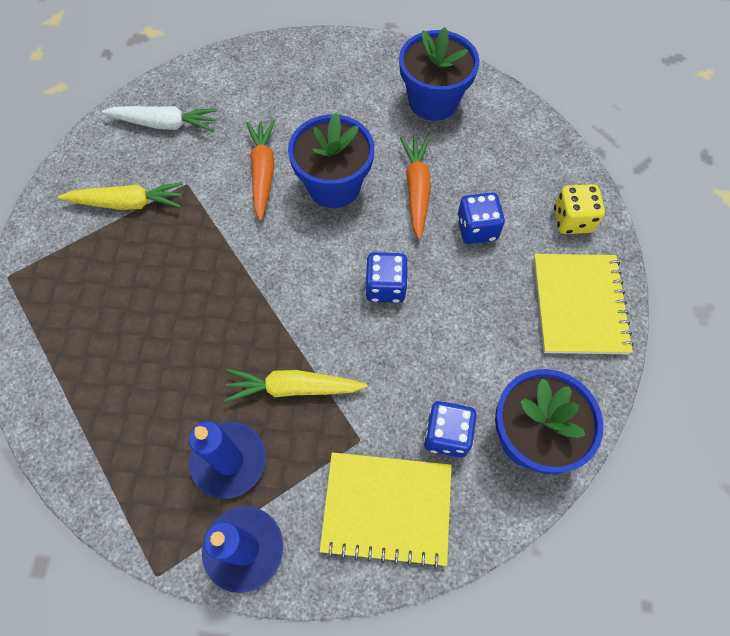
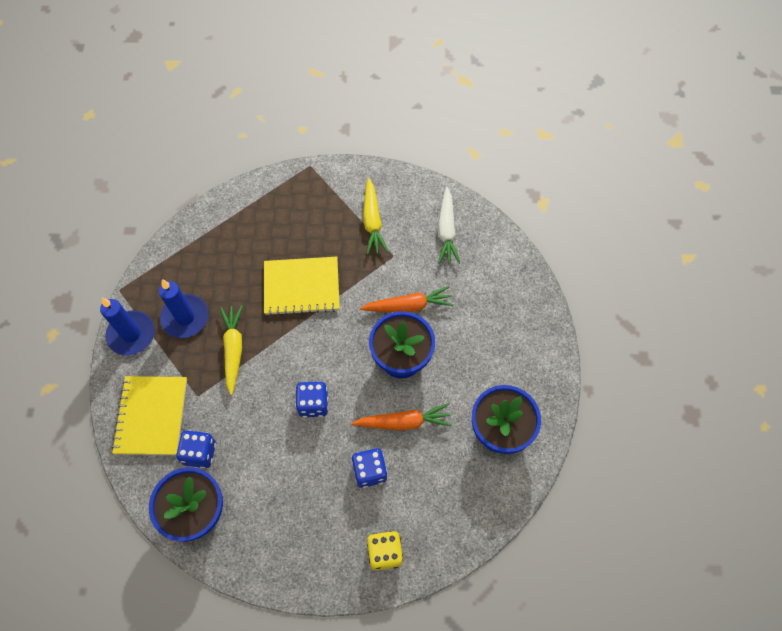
camera: 85 degrees right, 0 degrees up
(579, 305) = (304, 554): yellow notebook -> yellow notebook (301, 287)

